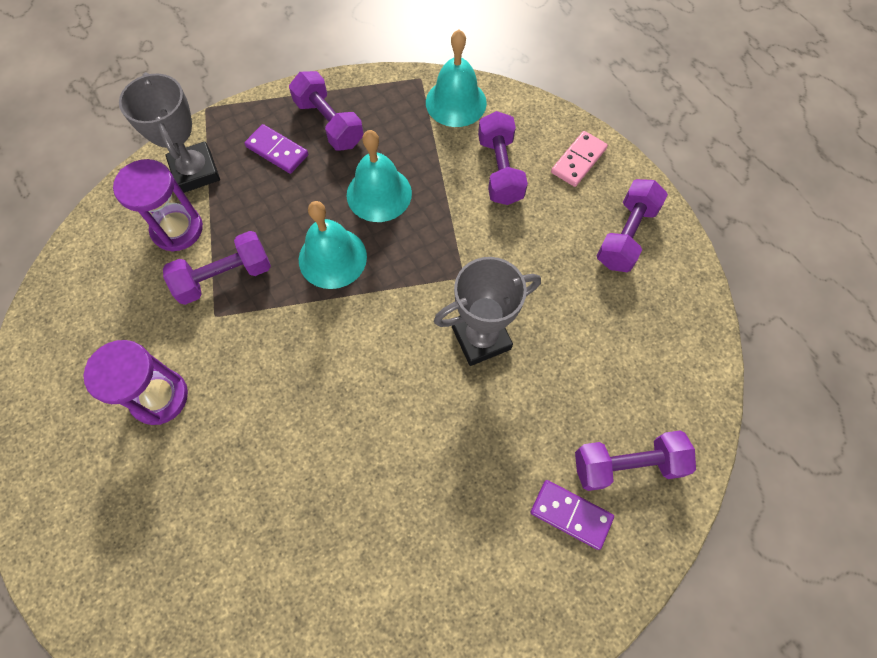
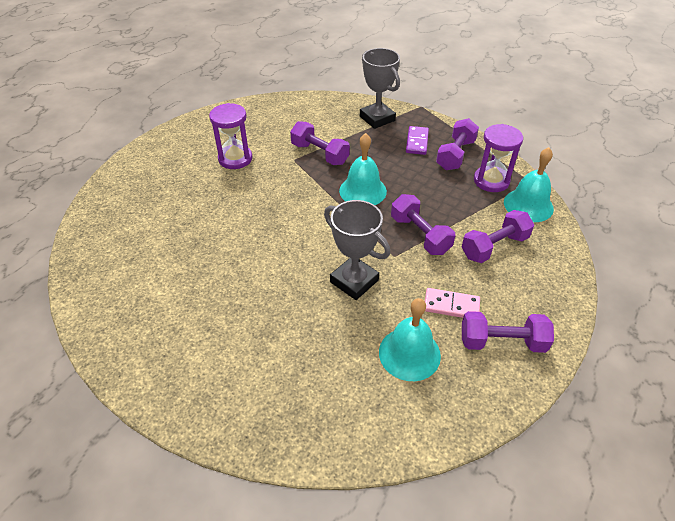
camera: 65 degrees right, 20 degrees down
(177, 229) = (336, 126): purple hourglass -> purple hourglass (491, 181)
(195, 171) = (377, 118): grey trophy -> grey trophy turned 75 degrees counterclockwise
(379, 194) = (424, 194): turquoise bell -> turquoise bell (409, 353)
(571, 514) = (249, 377): purple domino -> none
(578, 160) = (544, 289): pink domino -> pink domino (451, 305)
(627, 464) = (304, 403): purple dumbbell -> purple dumbbell (420, 235)

